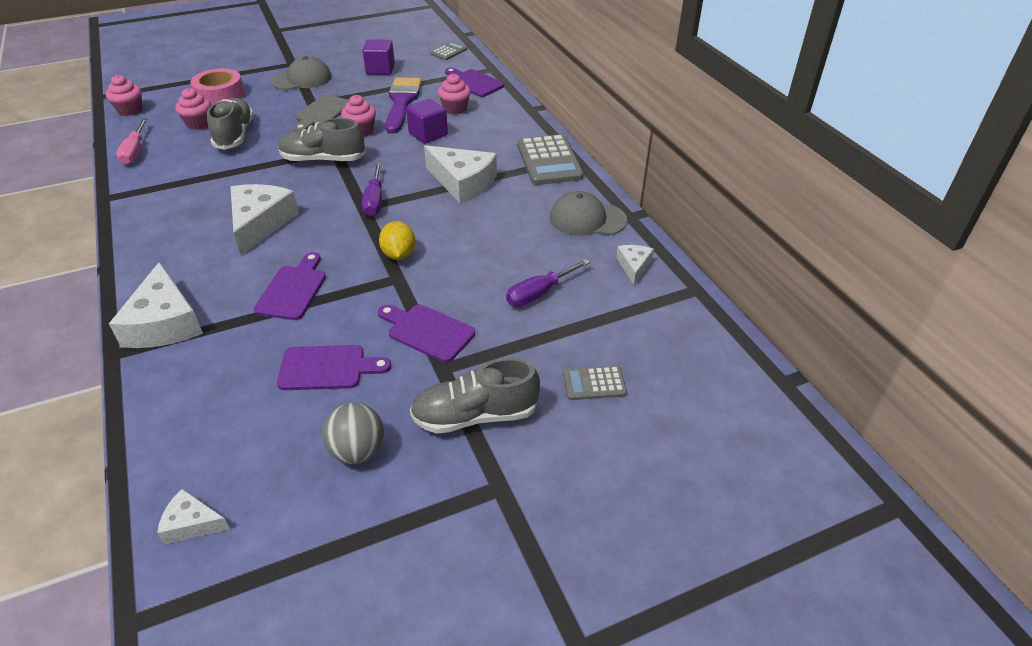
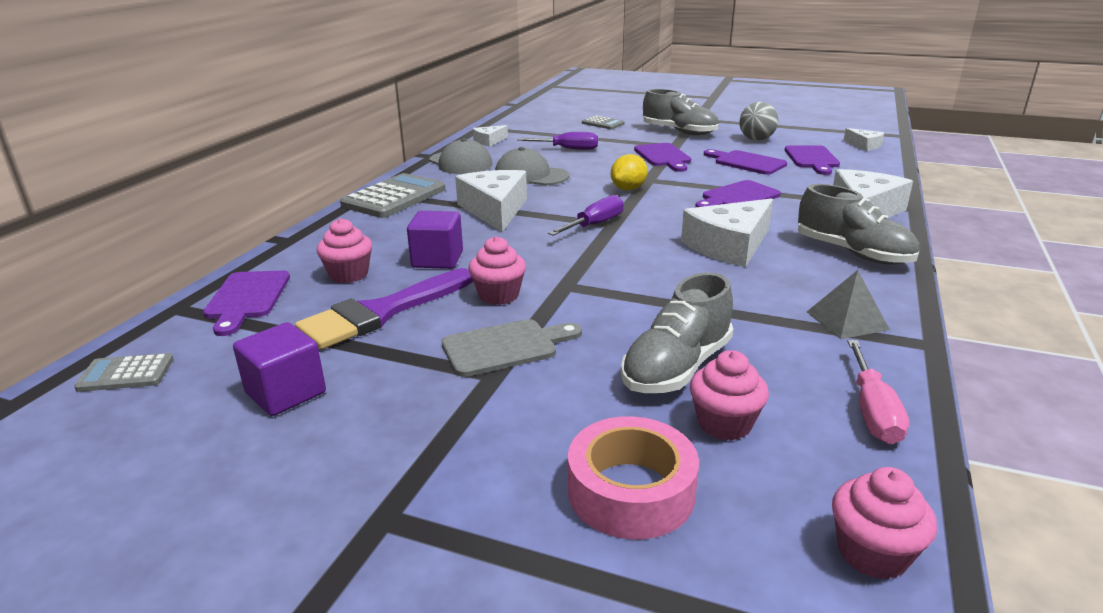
camera: 135 degrees left, 15 degrees down
(135, 152) = (872, 411): pink screwdriver -> pink screwdriver turned 150 degrees clockwise
(156, 194) = (847, 320): none -> grey pyramid
(253, 424) = (812, 159): none -> purple cutting board
(302, 79) = (433, 446): grey cap -> grey cap (531, 176)
(323, 160) = (593, 279): grey shoe -> grey shoe (853, 253)

